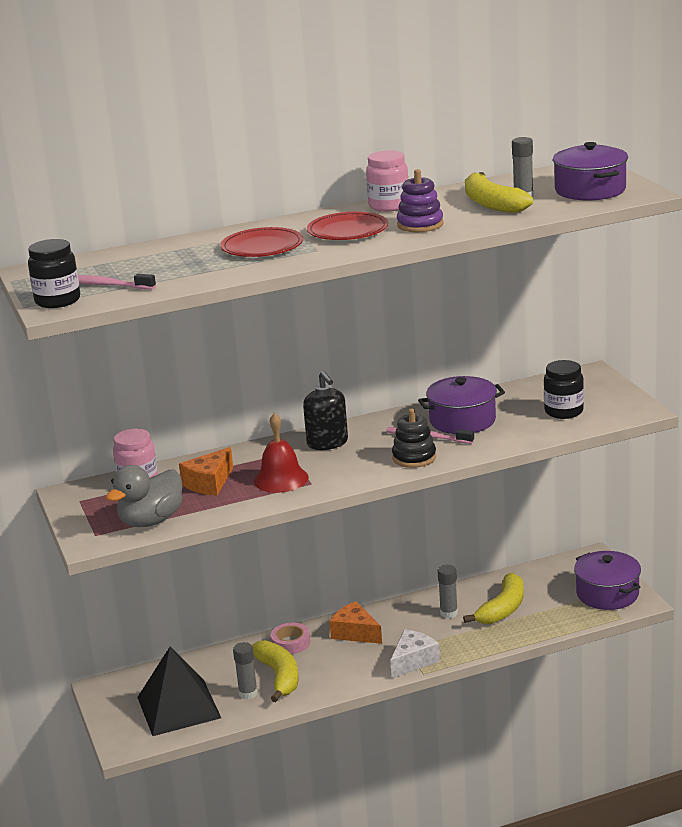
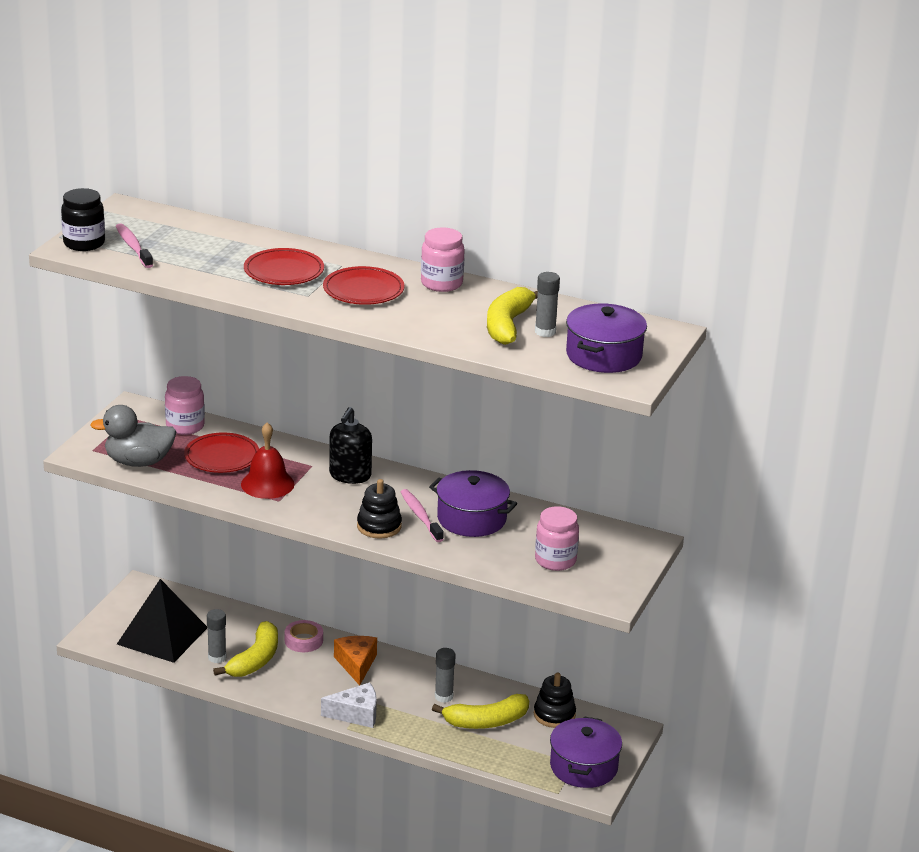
camera: 40 degrees right, 5 degrees up
(209, 483) = (222, 456): orange cheese -> red plate
(420, 225) = (417, 314): purple stacking toy -> none
(534, 578) = (554, 715): none -> black stacking toy
(563, 411) = (555, 560): black jar -> pink jar

